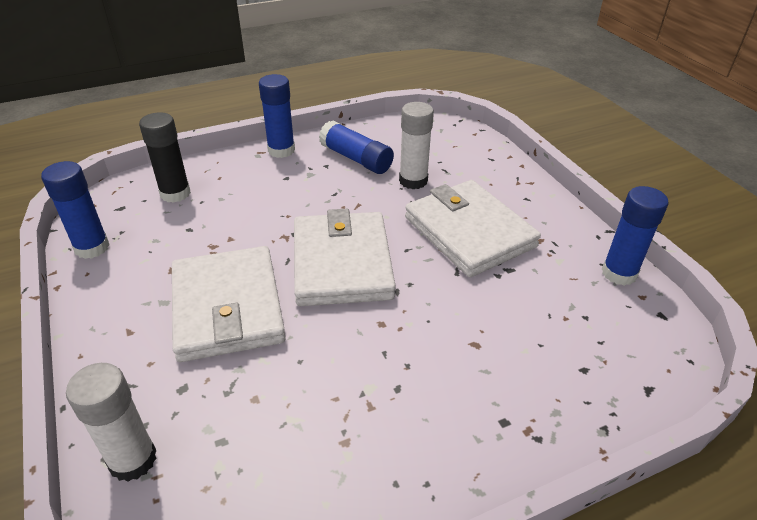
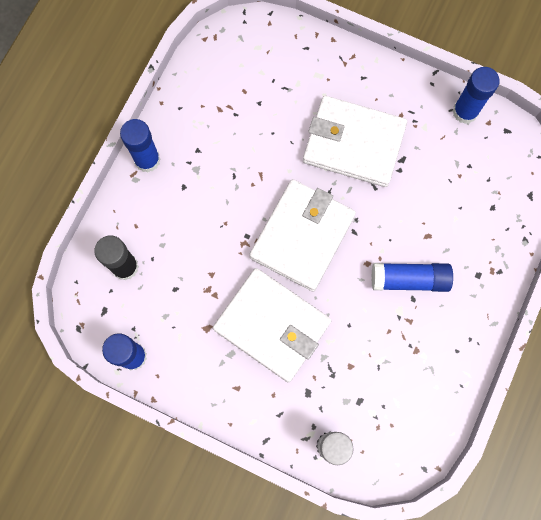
camera: 40 degrees left, 35 degrees up
(342, 263) = (302, 236): white wallet -> white wallet turned 75 degrees clockwise
(356, 159) = (212, 125): blue glue stick -> blue glue stick (409, 279)
(413, 181) = (274, 118): white glue stick -> none

